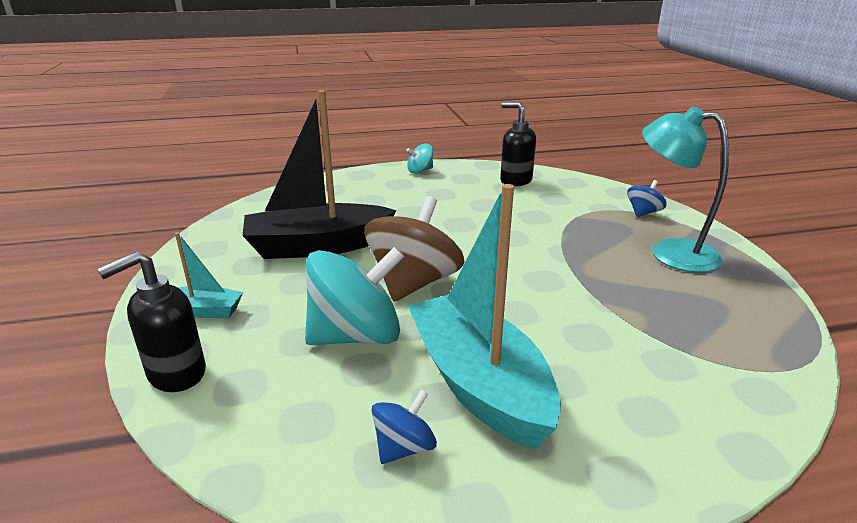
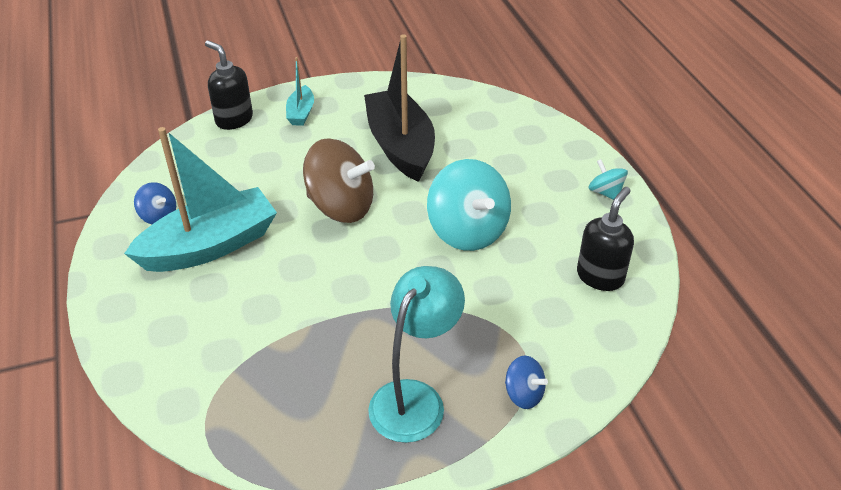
camera: 85 degrees right, 15 degrees up
(356, 336) = (268, 184): turquoise spinning top -> turquoise spinning top (467, 231)

